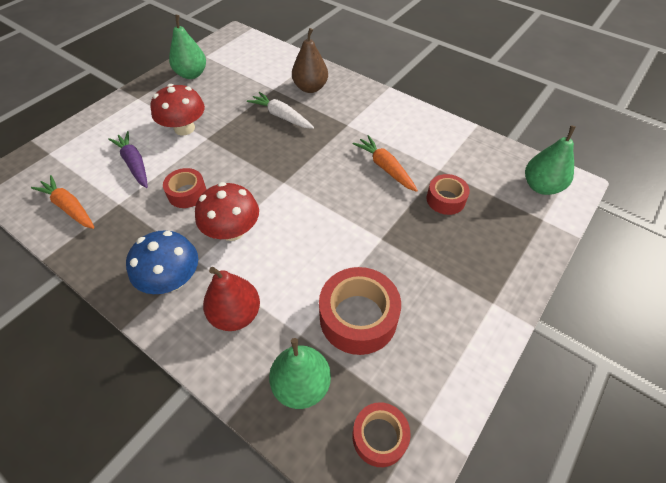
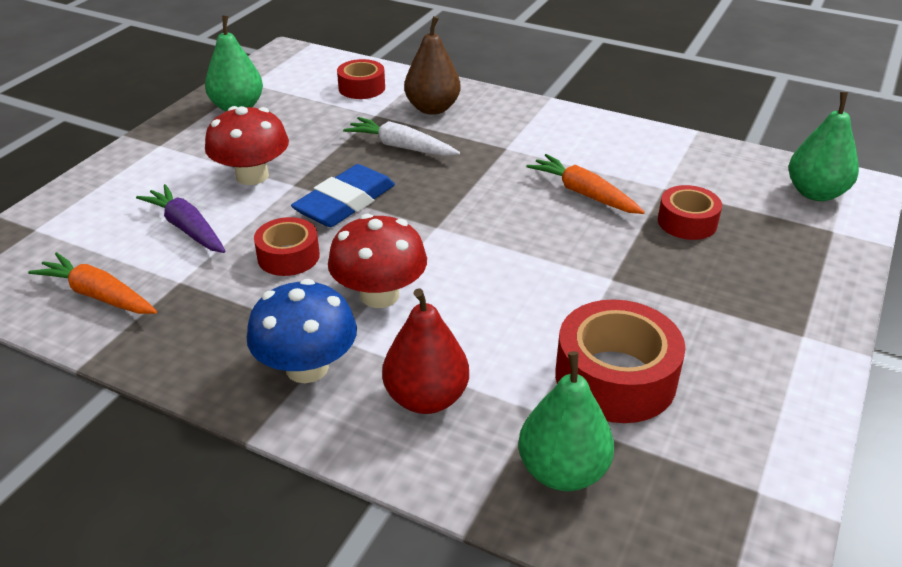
camera: 10 degrees left, 15 degrees down
(233, 156) = (345, 203): none -> blue eraser
(379, 437) = (704, 517): red tape -> red tape (361, 88)

